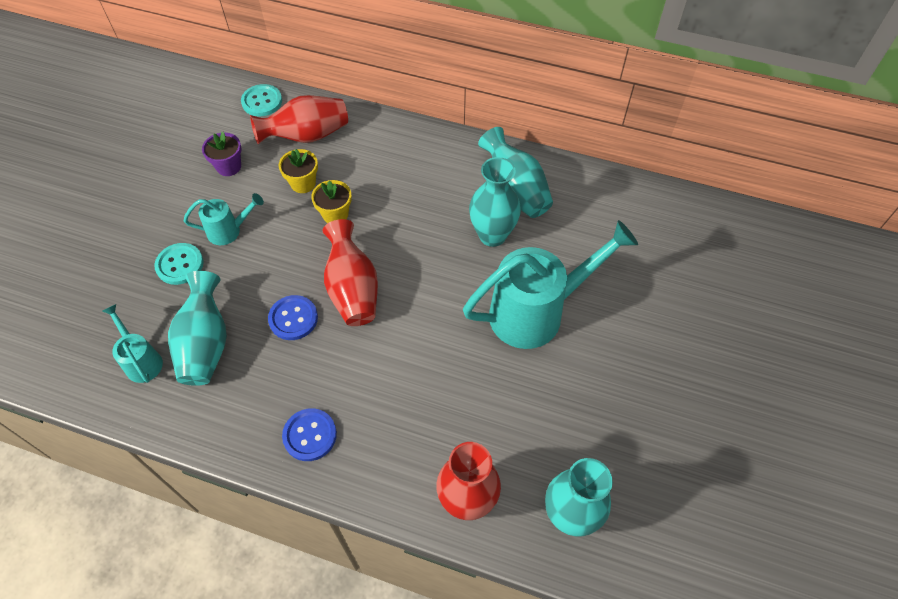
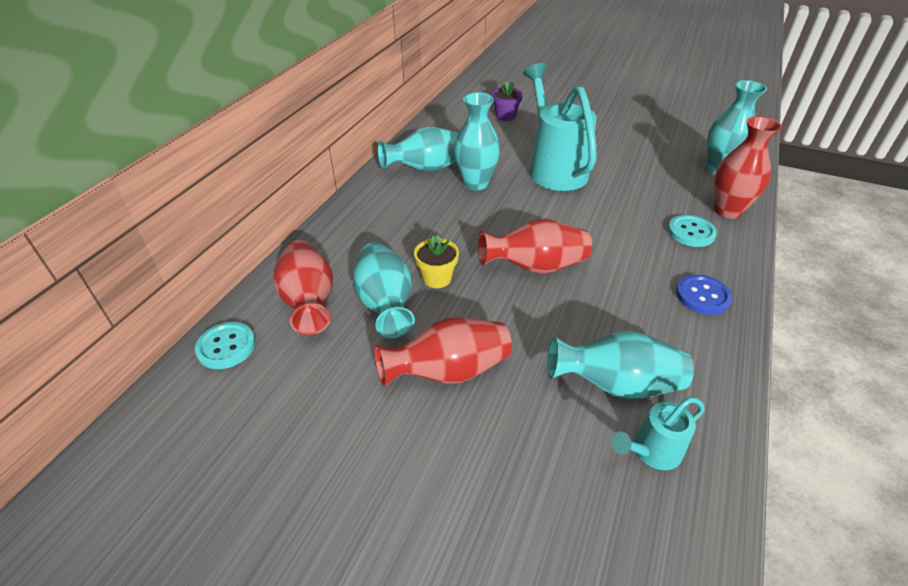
camera: 85 degrees left, 15 degrees down
(180, 265) = (500, 422): turquoise button -> turquoise button (691, 232)
(229, 166) = (337, 377): purple flower pot -> purple flower pot (505, 116)
(229, 231) = (448, 371): turquoise watering can -> red vase
(293, 318) = (574, 309): blue button -> none
(303, 183) = (385, 304): yellow flower pot -> turquoise vase

